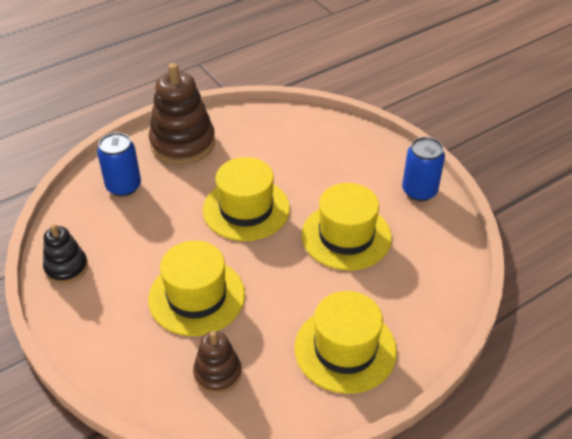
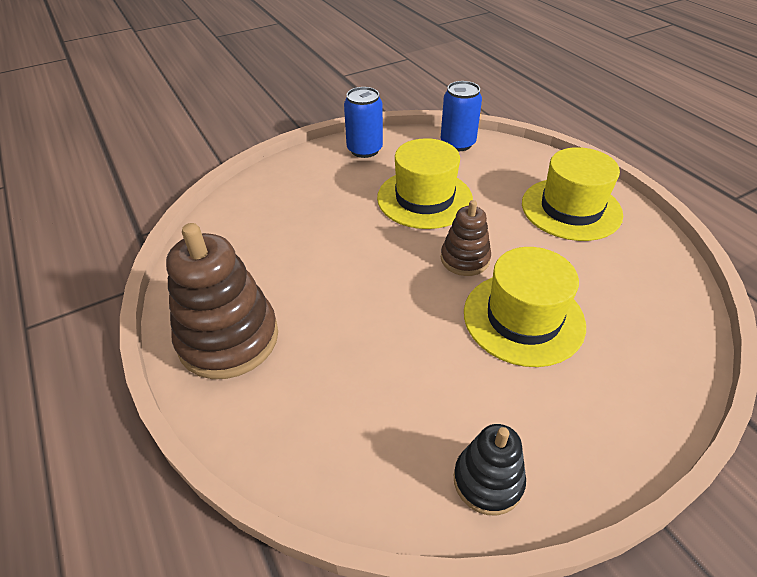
camera: 85 degrees left, 0 degrees up
(123, 186) = (310, 412): blue can -> blue can (457, 143)
(217, 373) = (628, 299): brown stacking toy -> brown stacking toy (465, 259)
(246, 209) = (376, 272): yellow hat -> none

